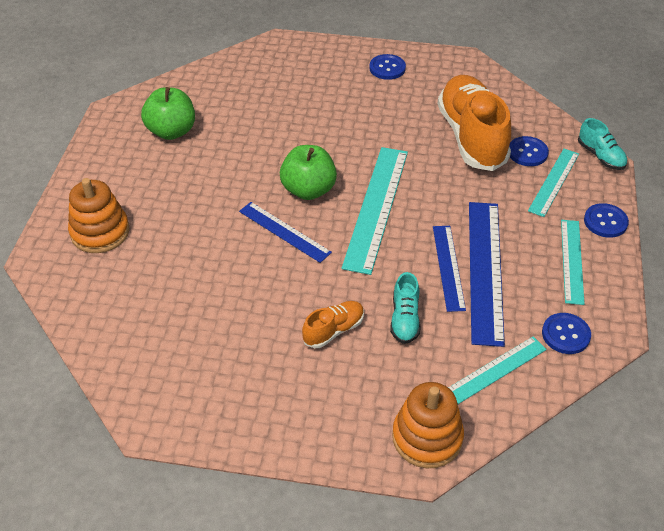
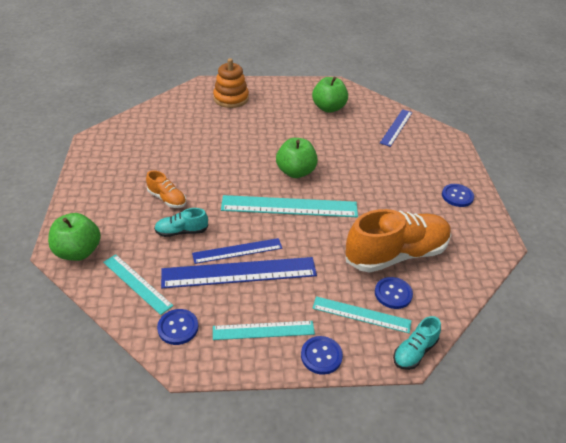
camera: 75 degrees right, 5 degrees down
(284, 231) = (251, 166): blue ruler -> blue ruler (396, 127)
(427, 437) = (78, 252): orange stacking toy -> green apple

